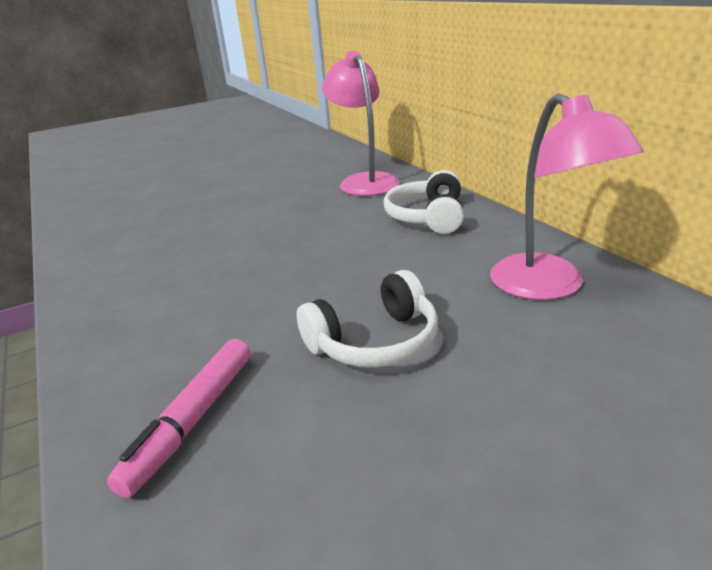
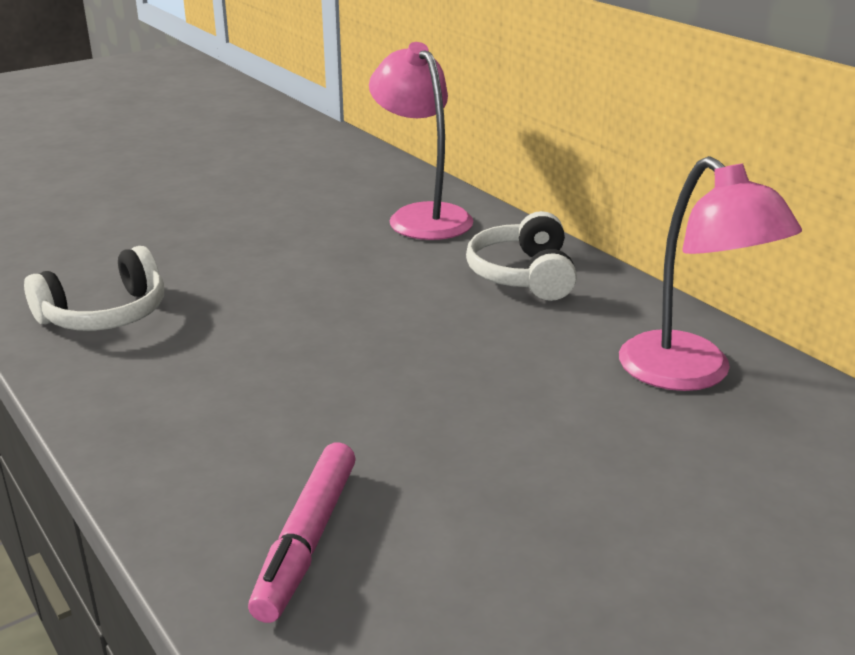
camera: 10 degrees left, 0 degrees up
(375, 342) = (498, 444): white headphones -> white headphones (105, 315)

